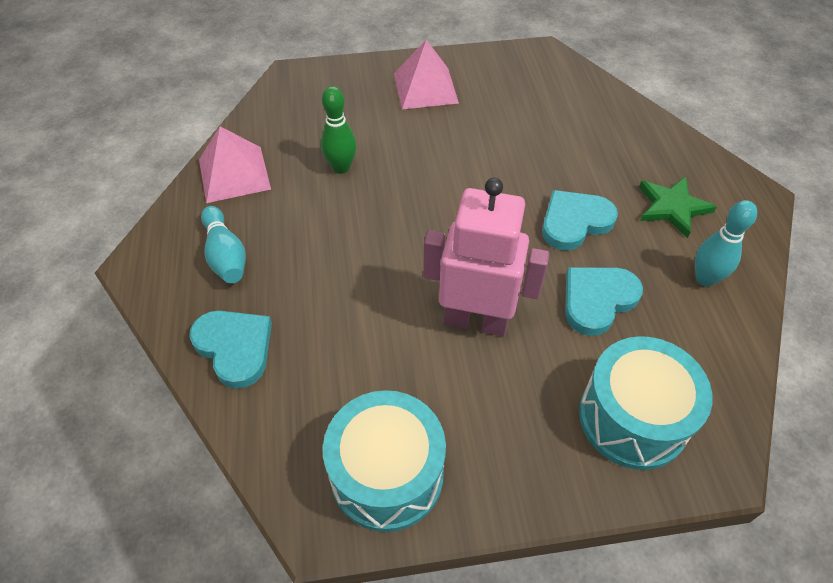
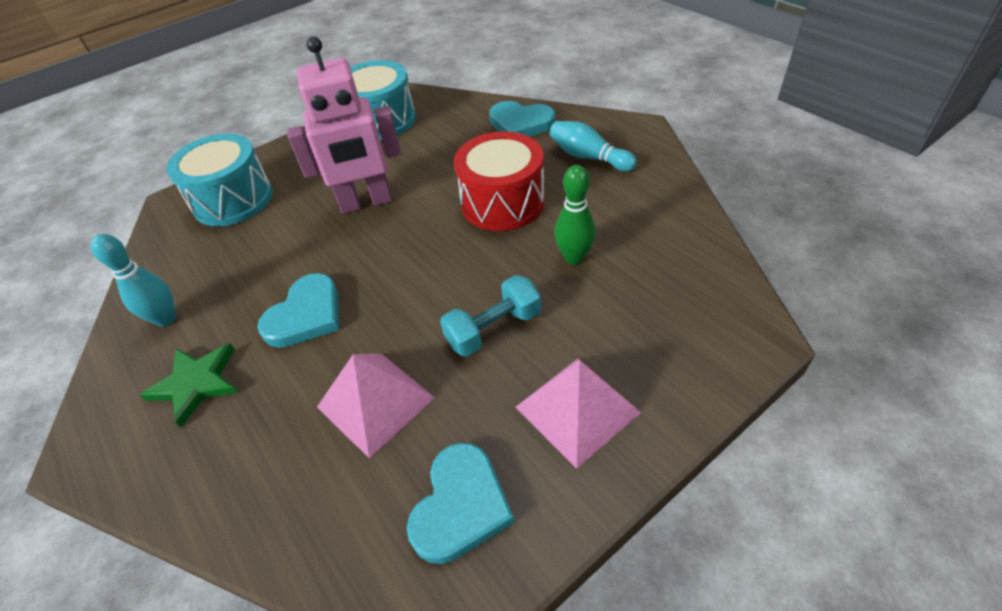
camera: 155 degrees right, 5 degrees down
(234, 174) = (661, 206): pink pyramid -> pink pyramid (376, 402)
(348, 246) = (502, 202): none -> red drum
(439, 147) = (493, 329): none -> turquoise dumbbell
(597, 300) = (270, 257): turquoise heart -> turquoise heart (460, 506)

